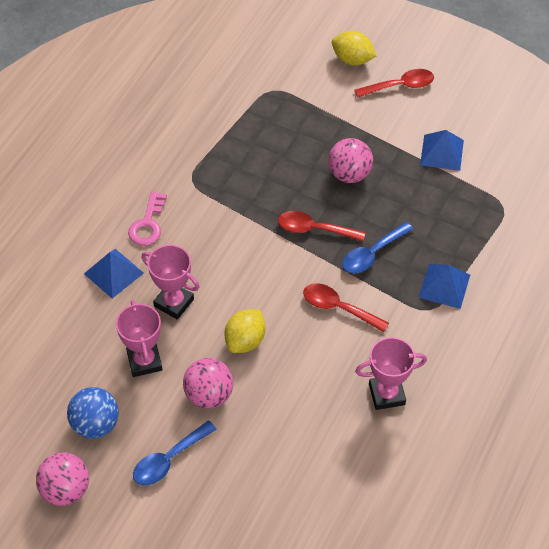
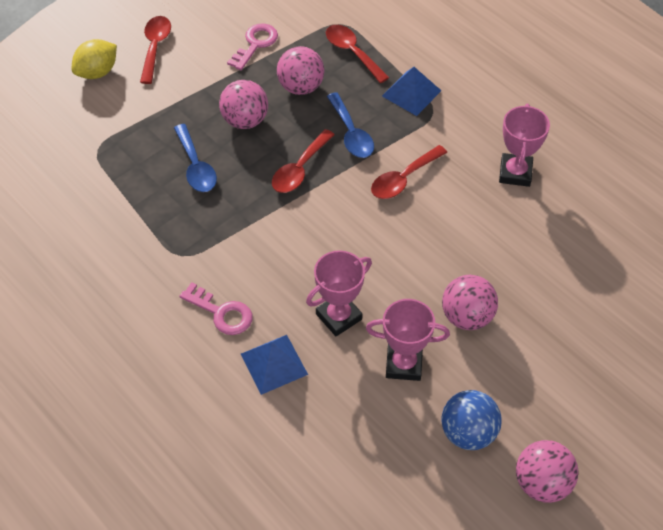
camera: 70 degrees left, 0 degrees up
(169, 459) = (533, 374): blue spoon -> blue spoon (196, 166)
(245, 341) = (412, 266): yellow lemon -> none
(408, 201) = (301, 87): none -> pink ball
(441, 152) = (255, 44): blue pyramid -> pink key
(471, 226) = (352, 52): none -> red spoon

